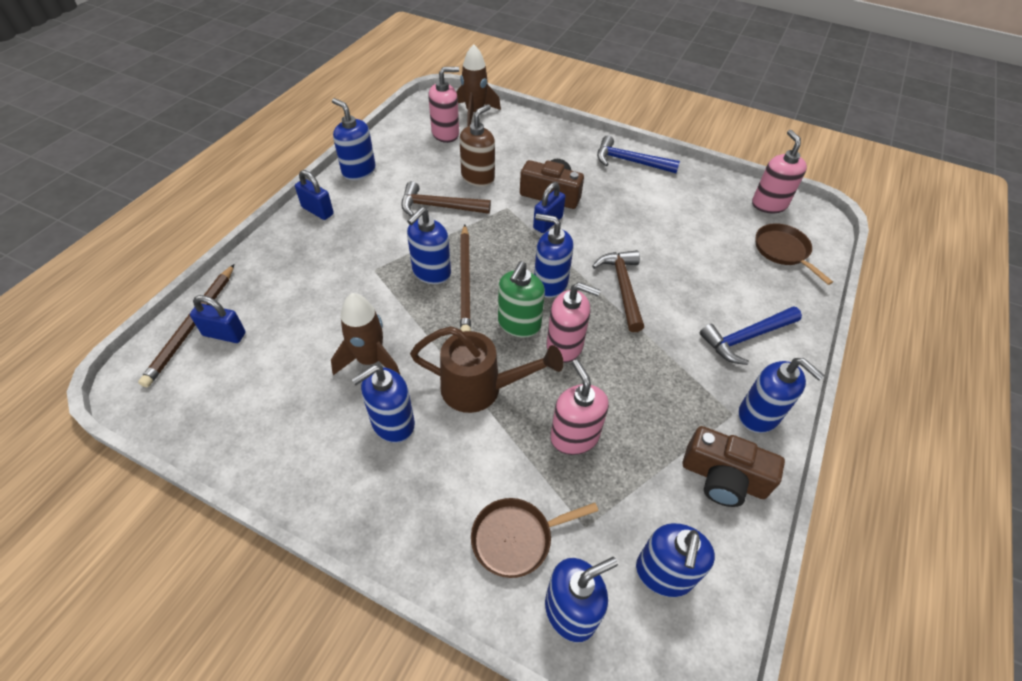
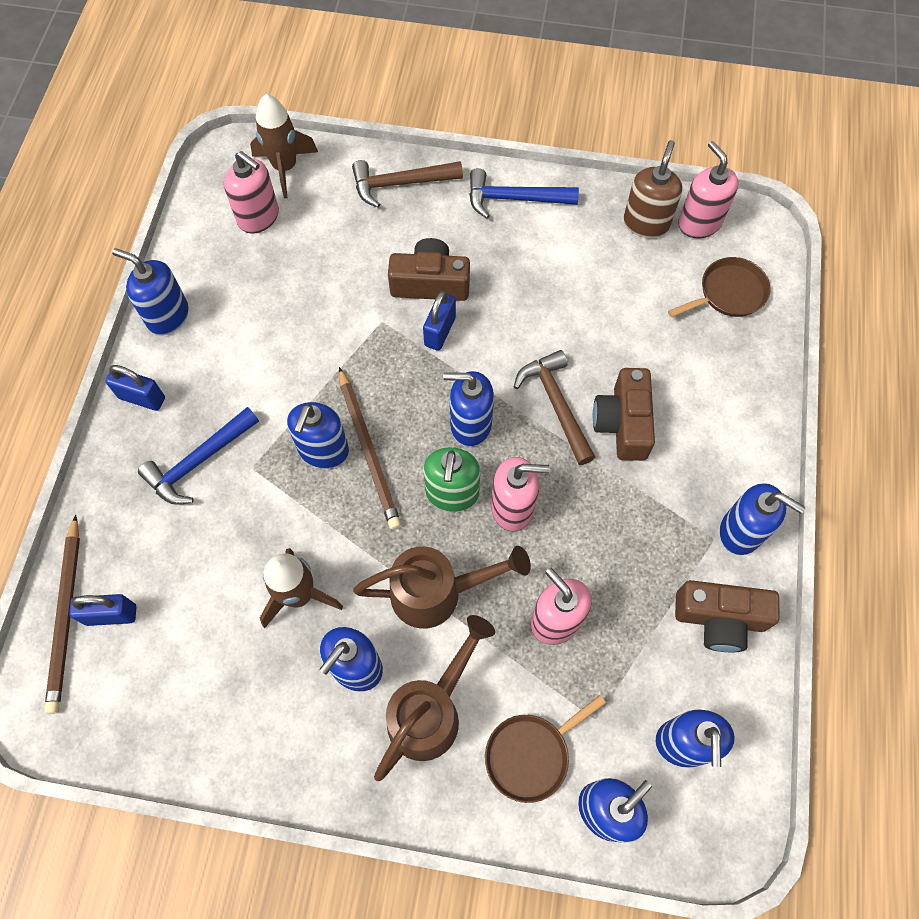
camera: 15 degrees left, 15 degrees up
(439, 207) = (295, 345): brown hammer -> brown hammer (400, 184)
(441, 476) = (431, 711): none -> brown watering can
(445, 134) = (259, 217): pink soap dispenser -> pink soap dispenser turned 75 degrees clockwise
(478, 177) = (328, 282): brown soap dispenser -> brown soap dispenser (646, 223)
(674, 313) = (623, 423): none -> brown camera
(746, 338) = (709, 434): blue hammer -> blue hammer (198, 462)
(783, 251) = (728, 293): brown pan -> brown pan turned 105 degrees clockwise

